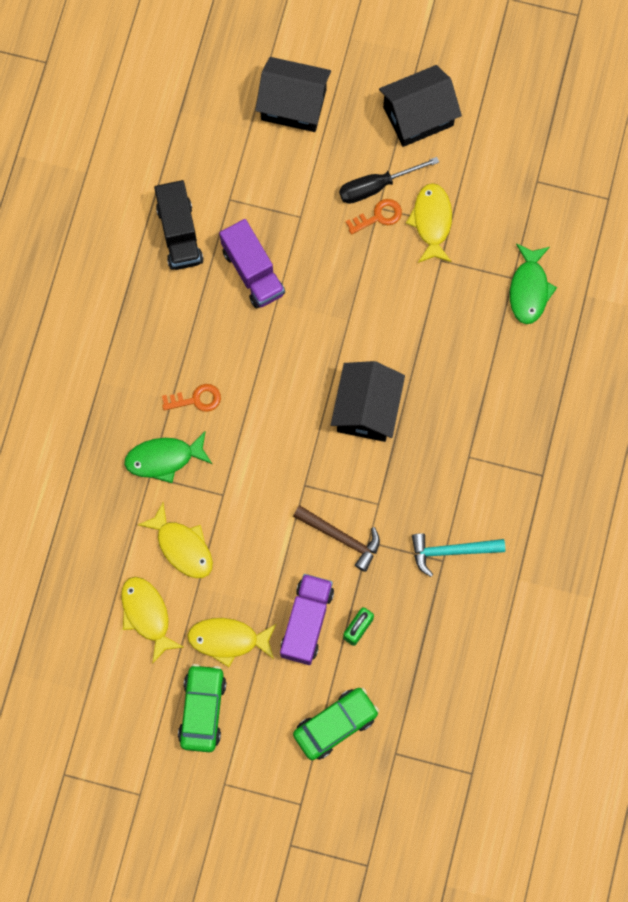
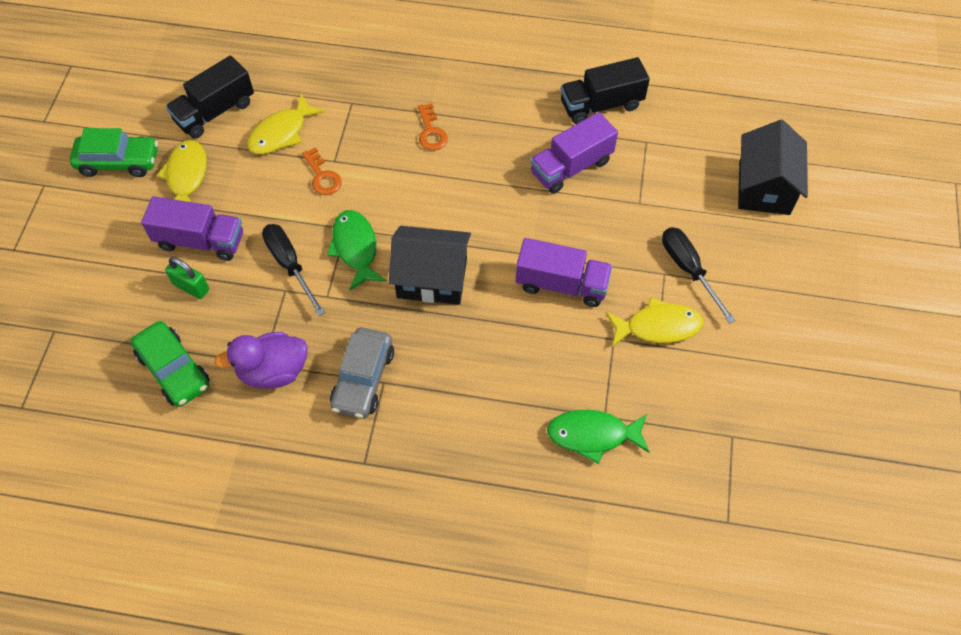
camera: 85 degrees right, 15 degrees down
(147, 615) = (215, 112): yellow fish -> black truck
(164, 458) = (369, 112): green fish -> green fish (355, 248)
(335, 724) = (91, 274): green car -> green car (174, 370)
(341, 537) = (290, 265): brown hammer -> black screwdriver
(378, 216) = (654, 274): orange key -> orange key (322, 176)
(382, 296) = (561, 284): none -> purple truck
(418, 116) = (782, 304): black house -> none
(451, 551) = (273, 371): turquoise hammer -> purple duck
(464, 473) = (363, 379): none -> grey car

